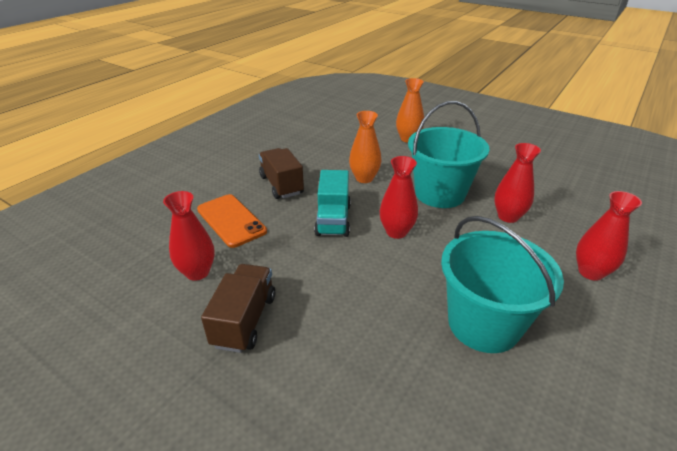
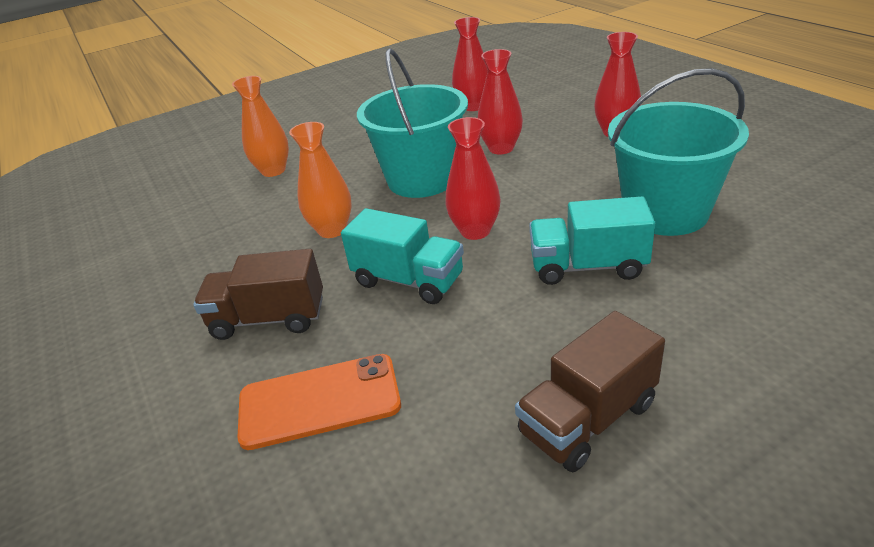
camera: 60 degrees left, 0 degrees up
(197, 272) = (439, 469): red vase -> red vase (473, 106)
(244, 320) = (588, 419): brown truck -> brown truck turned 75 degrees counterclockwise
(386, 292) = (587, 266): none -> turquoise truck

